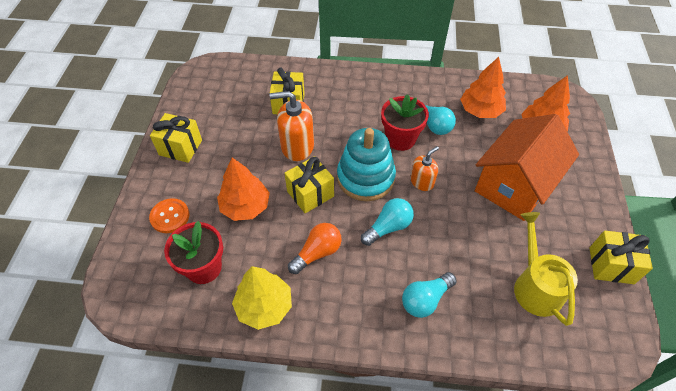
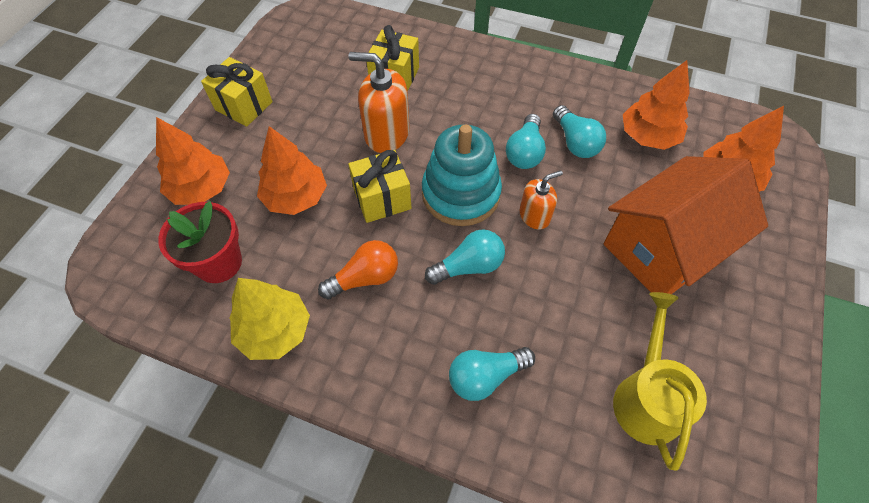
camera: 15 degrees right, 5 degrees up
(170, 216) = (201, 189): orange button -> orange tree
(400, 139) = (525, 152): red flower pot -> turquoise light bulb
(611, 265) = (770, 396): yellow gift -> none

